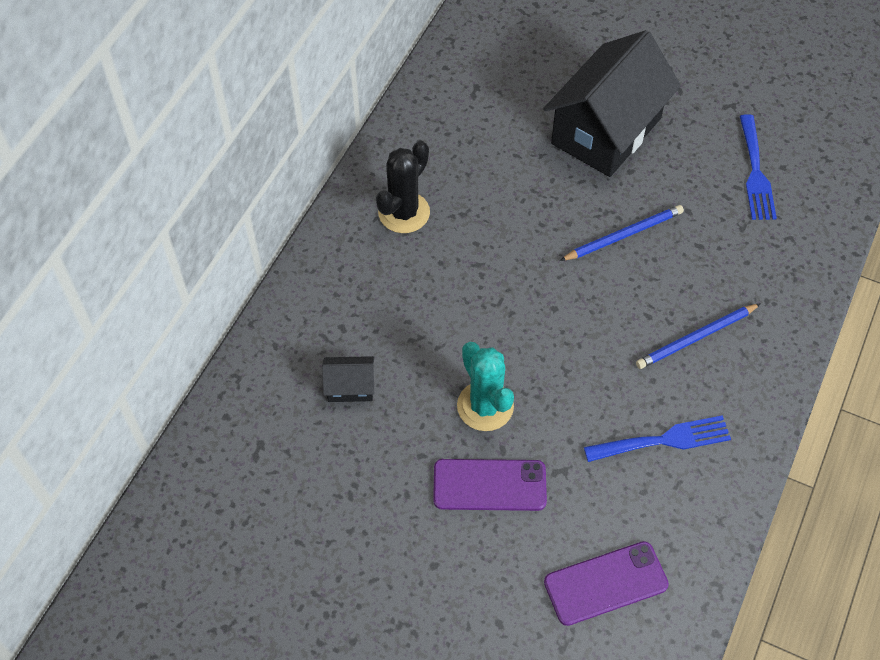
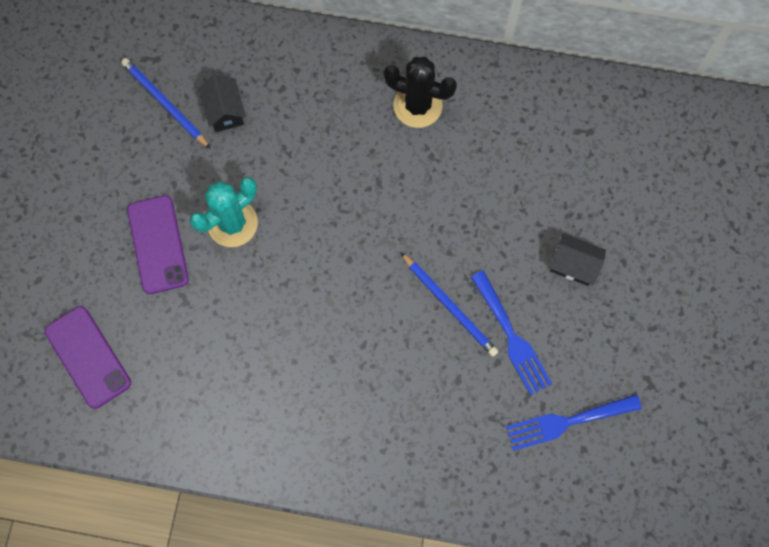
camera: 75 degrees right, 15 degrees up
(606, 131) = (573, 265): black house -> black house, size x0.41
(663, 440) = (234, 382): blue fork -> blue fork (512, 337)
(696, 338) = (350, 393): blue pencil -> blue pencil (165, 103)

